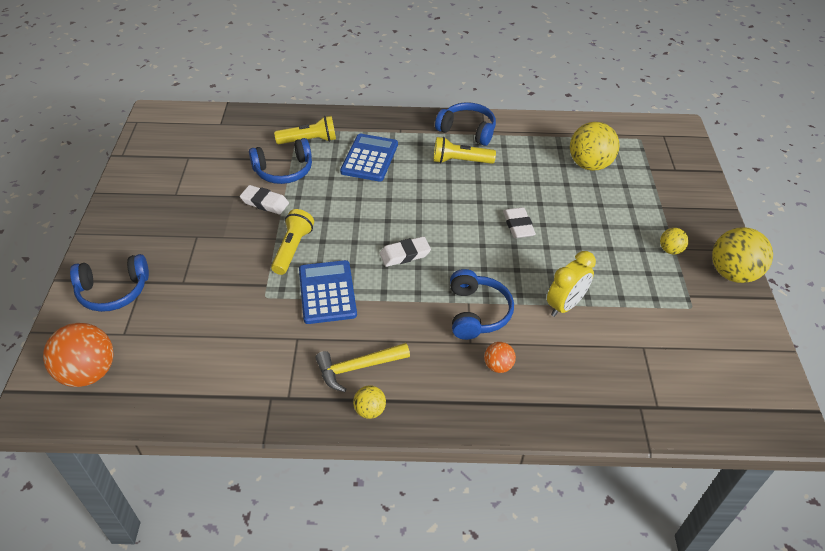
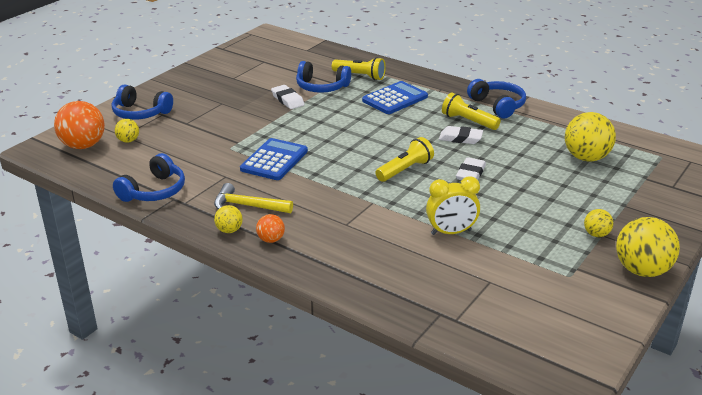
camera: 35 degrees right, 15 degrees down
(138, 339) = (128, 141): none -> yellow ball
(292, 249) = (278, 130): yellow flashlight -> yellow flashlight (405, 170)
(405, 254) = (356, 159): white eraser -> white eraser (460, 138)
(477, 312) = (372, 210): blue headphones -> blue headphones (154, 191)
(498, 366) = (351, 244): orange ball -> orange ball (271, 240)

